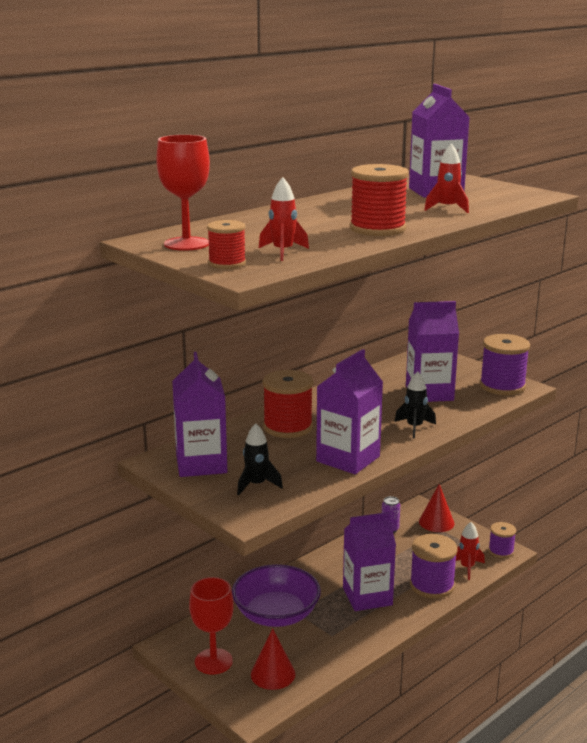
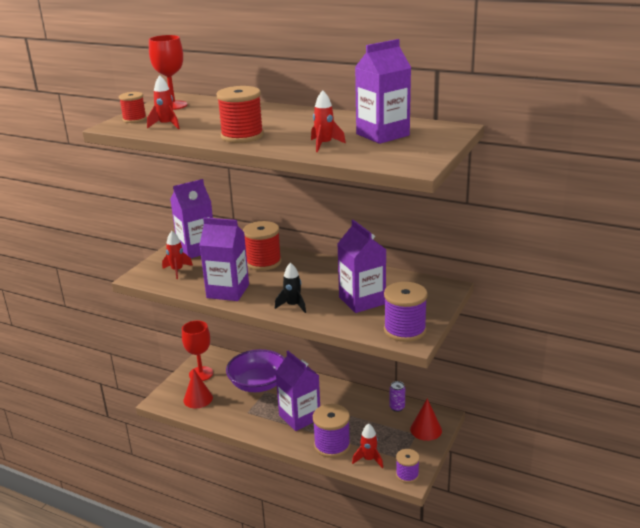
camera: 70 degrees right, 5 degrees up
(256, 485) = (177, 271): black rocket -> red rocket

